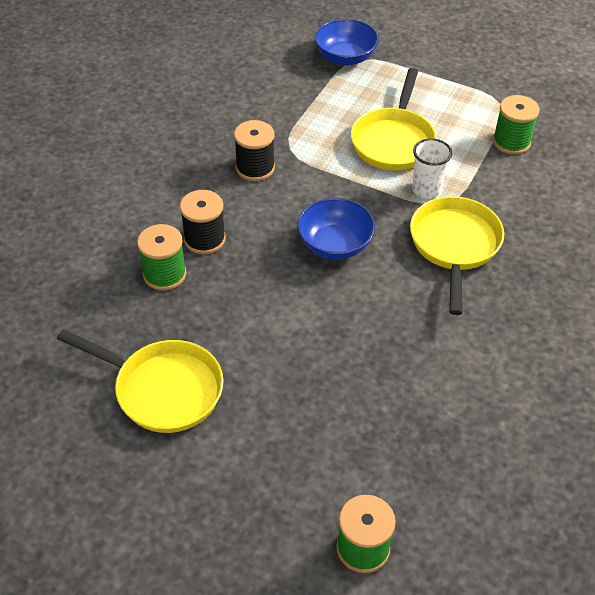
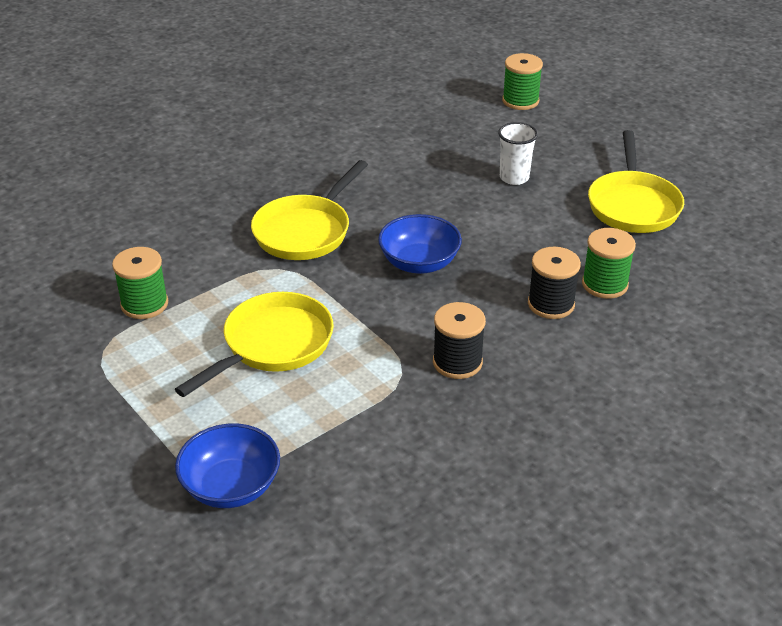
camera: 155 degrees left, 10 degrees down
(162, 389) = (633, 205): yellow pan -> yellow pan turned 135 degrees counterclockwise
(426, 190) = (285, 284): white cup -> white cup (514, 178)

